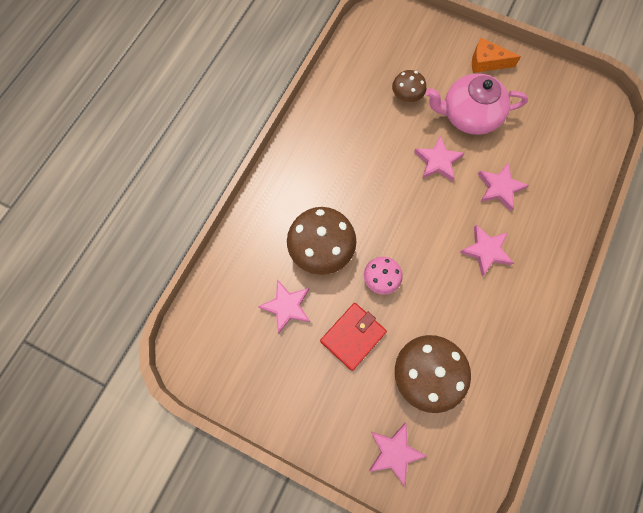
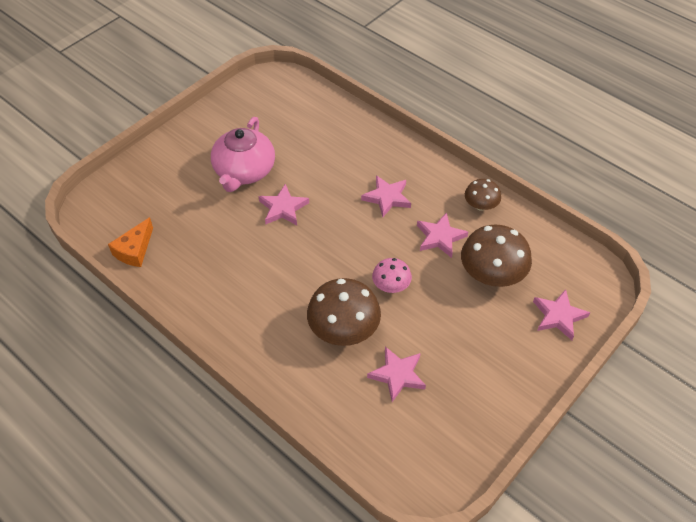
camera: 75 degrees left, 20 degrees down
(353, 336) = (443, 323): red wallet -> none
(406, 95) = (199, 213): brown mushroom -> brown mushroom (480, 205)
(486, 62) = (192, 142): orange cheese -> orange cheese (134, 250)
(499, 188) = (329, 170): pink star -> pink star (440, 237)

